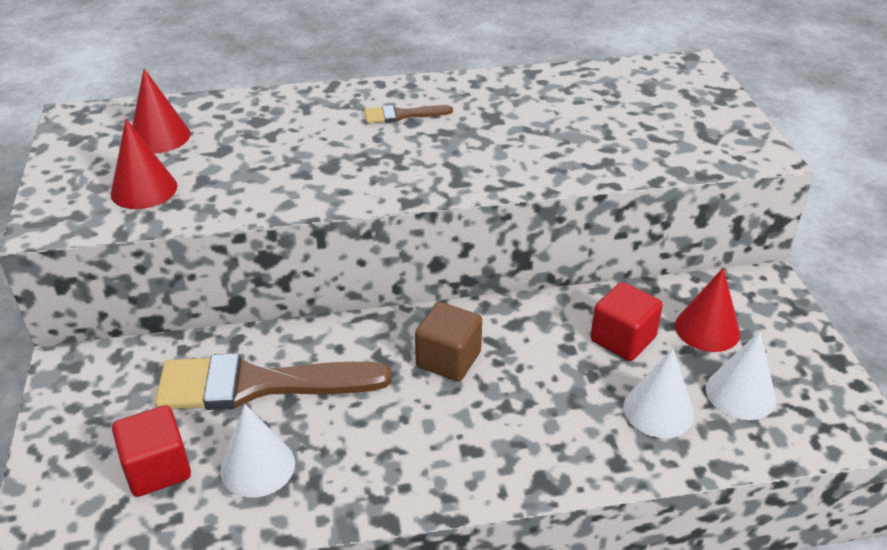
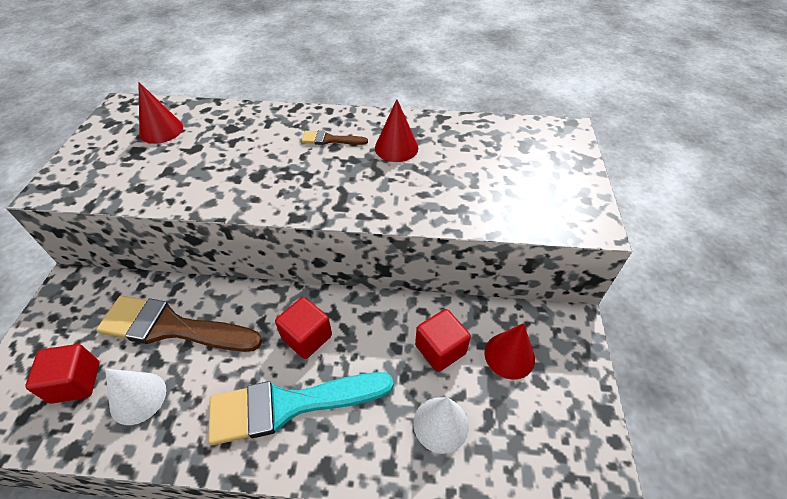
camera: 15 degrees right, 10 degrees up
(144, 189) = (125, 172): red cone -> red cone (396, 148)
(448, 359) = (307, 337): brown cube -> red cube
(464, 431) = (289, 405): none -> turquoise brush
(740, 393) = (512, 424): white cone -> none

